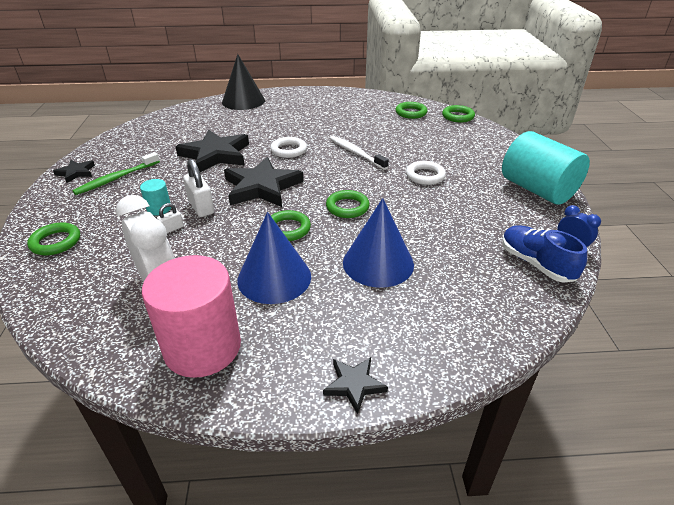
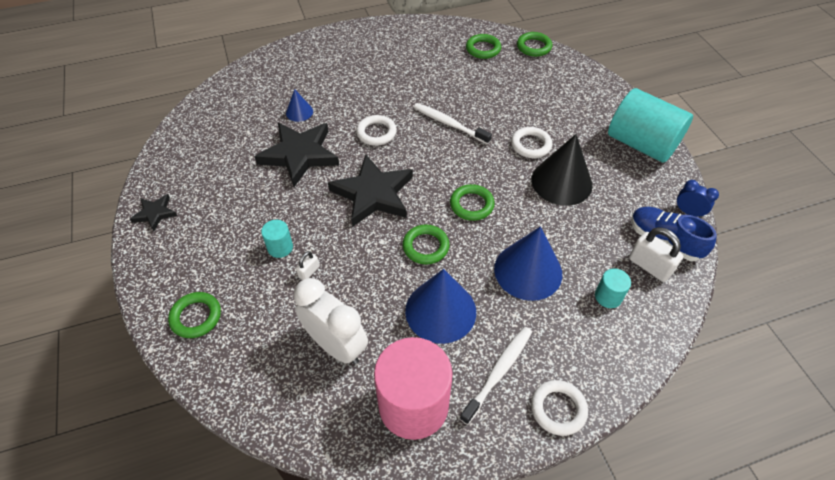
camera: 15 degrees left, 15 degrees up
(116, 178) = (207, 213): green toothbrush -> none
(201, 207) = (323, 235): white padlock -> white padlock (649, 266)
(233, 130) = (299, 112): none -> blue cone
(243, 101) = (287, 60): black cone -> black cone (561, 182)
(305, 338) = (498, 372): none -> white toothbrush
(354, 385) = (558, 409): black star -> white ring
(454, 298) = (608, 296): none -> turquoise cylinder

